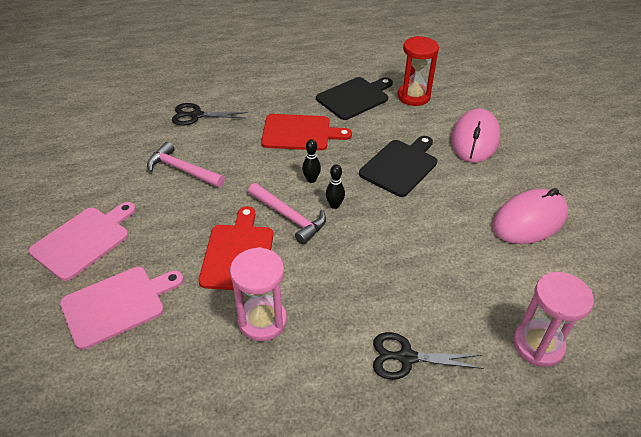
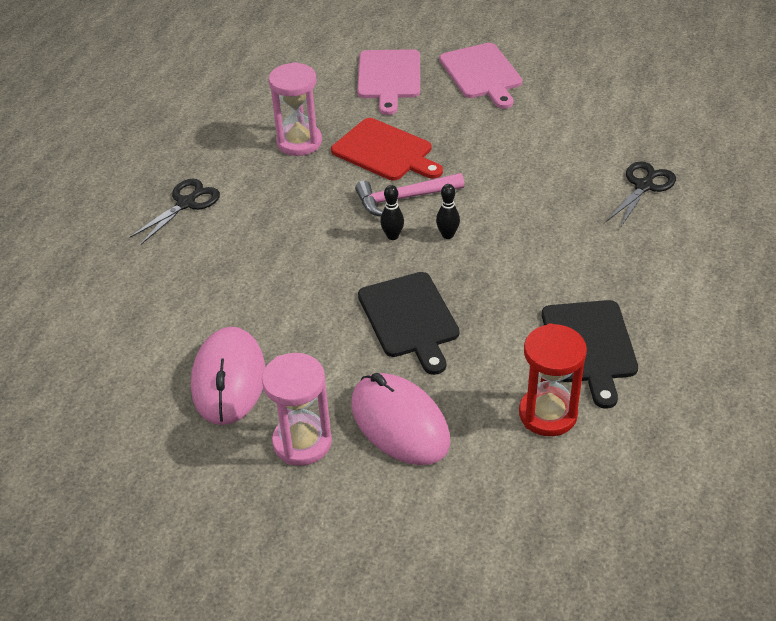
camera: 125 degrees right, 0 degrees up
(182, 170) = (541, 150): pink hammer -> none
(300, 133) = (543, 259): red cutting board -> none
(538, 345) = (110, 286): pink hourglass -> pink hourglass (302, 442)

